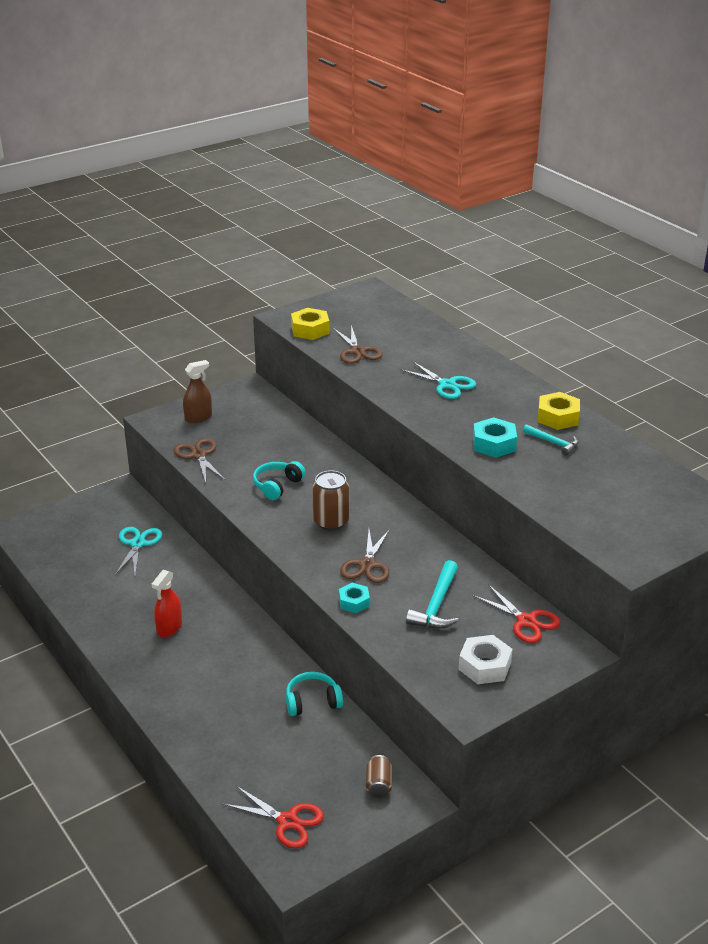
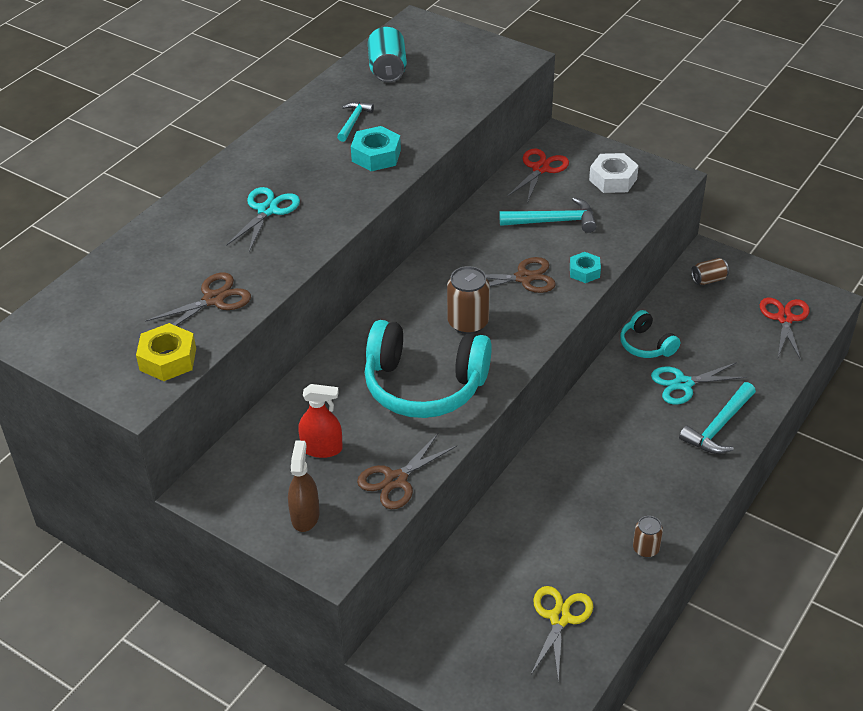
camera: 110 degrees left, 10 degrees up
(84, 563) = (560, 618): none -> yellow scissors
(103, 622) = (646, 548): none -> brown can
(138, 544) = (494, 580): turquoise scissors -> turquoise scissors (683, 384)
(169, 627) = (617, 486): red spray bottle -> red spray bottle (322, 448)
(185, 710) = (719, 426): none -> turquoise hammer
(198, 417) = (305, 516): brown spray bottle -> brown spray bottle turned 60 degrees clockwise
(277, 486) = (424, 385): turquoise headphones -> turquoise headphones, size x1.99
(558, 417) = (301, 126): yellow nut -> none
(636, 477) = (387, 69): none -> turquoise can

